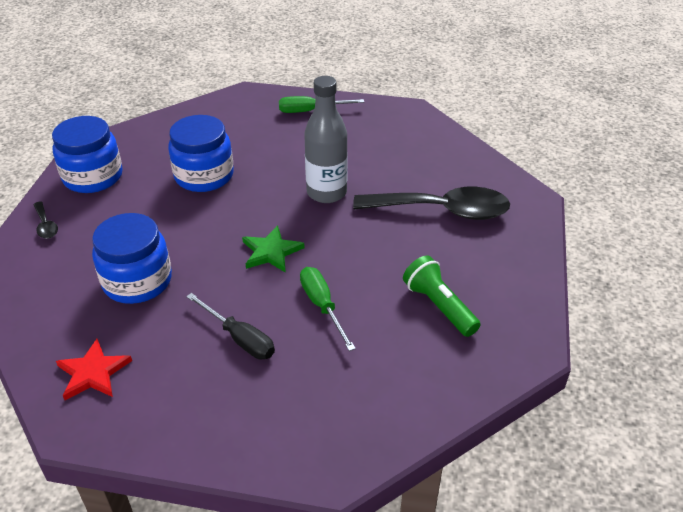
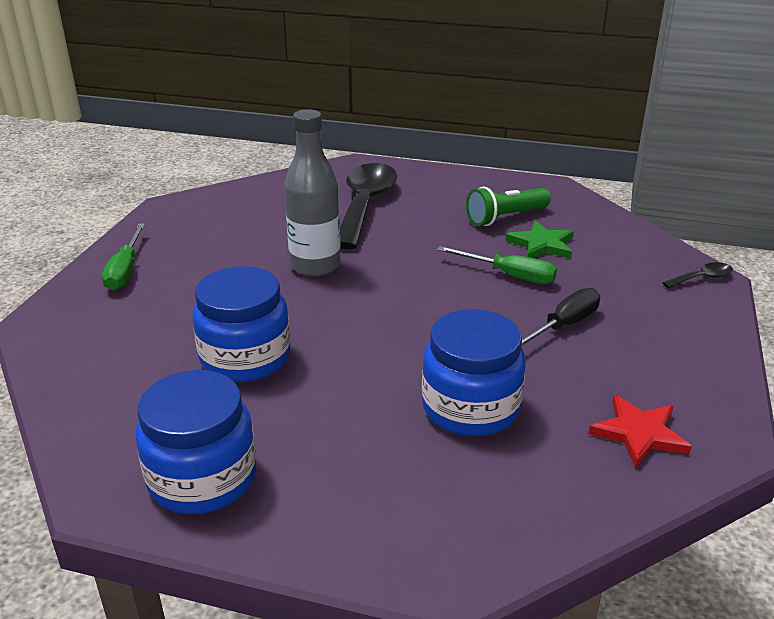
camera: 85 degrees left, 10 degrees down
(46, 225) = (328, 524): black spoon -> black spoon (702, 278)
(271, 252) = (420, 304): green star -> green star (542, 244)
(322, 306) = (509, 275): green screwdriver -> green screwdriver turned 135 degrees counterclockwise

